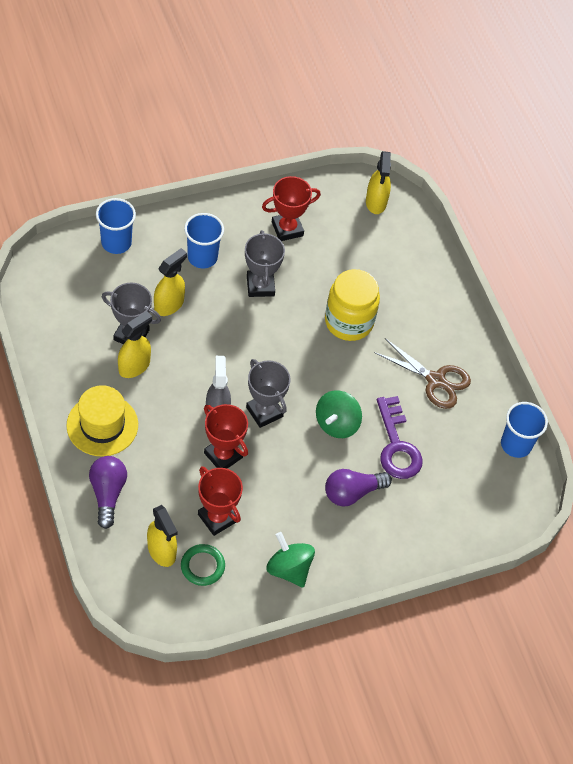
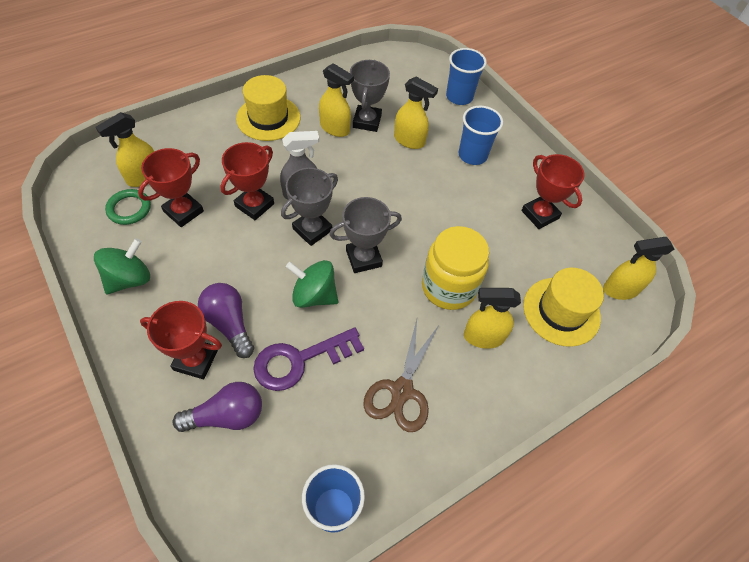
camera: 80 degrees right, 0 degrees up
(107, 494) = (199, 132): purple light bulb -> purple light bulb (227, 415)
(260, 286) = (460, 203): grey trophy -> grey trophy (363, 258)
(382, 521) = (195, 360): none -> red trophy
(388, 250) = (561, 311): none -> yellow hat
(400, 312) = (483, 337): none -> yellow spray bottle

